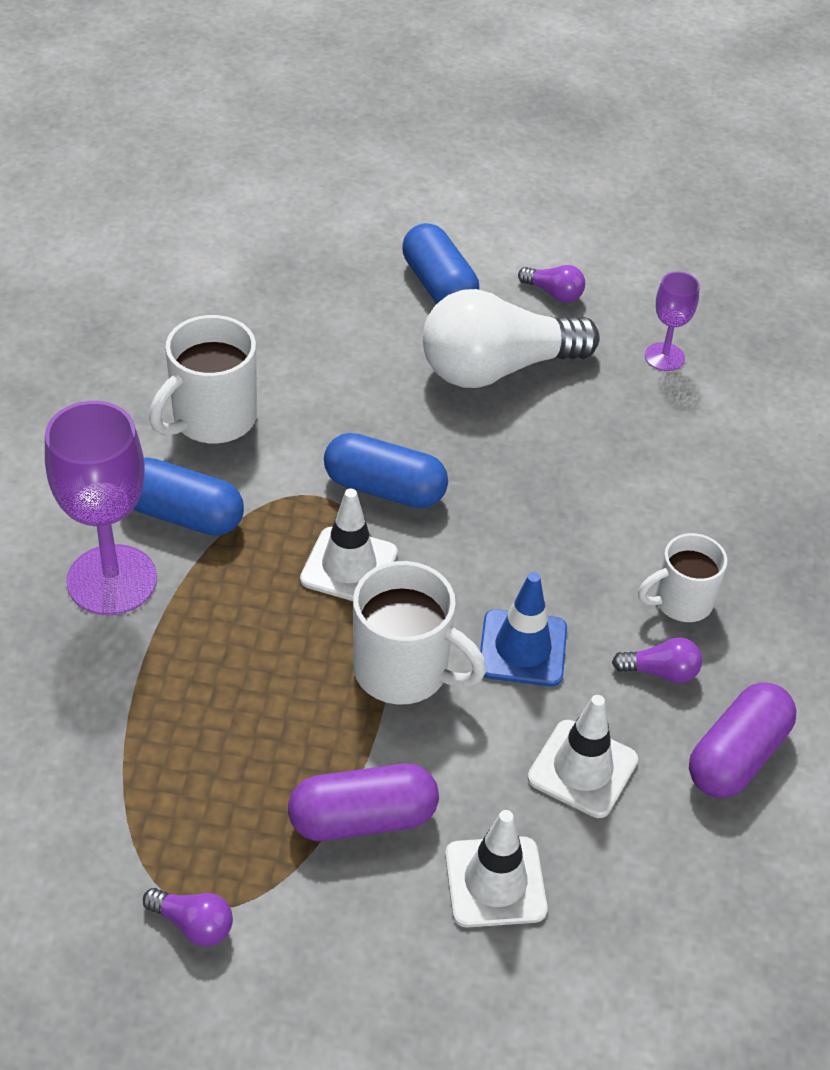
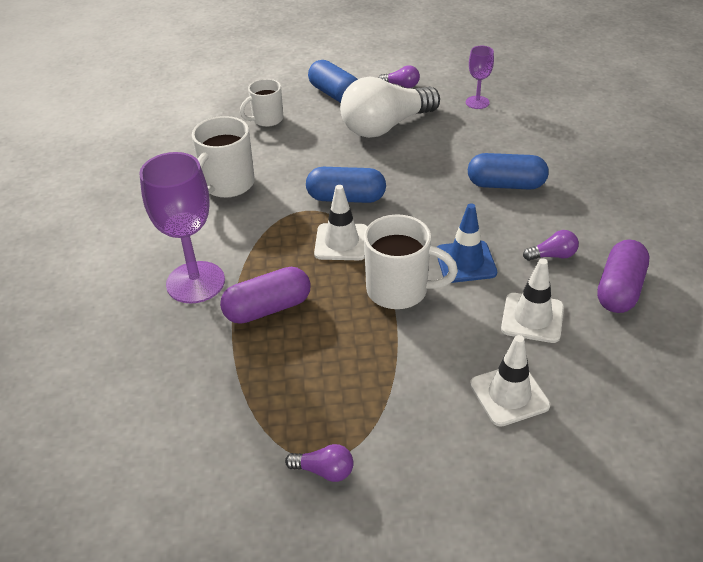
camera: 10 degrees left, 5 degrees down
(182, 515) = (227, 238): blue capsule -> blue capsule (505, 185)
(363, 818) = (409, 379): purple capsule -> purple capsule (268, 308)
(681, 602) = (546, 217): white mug -> white mug (266, 119)

